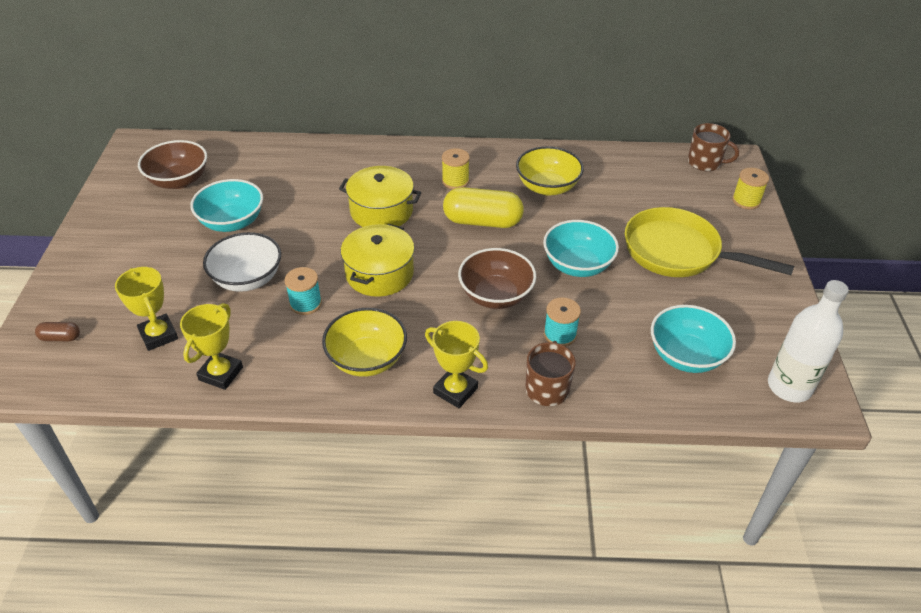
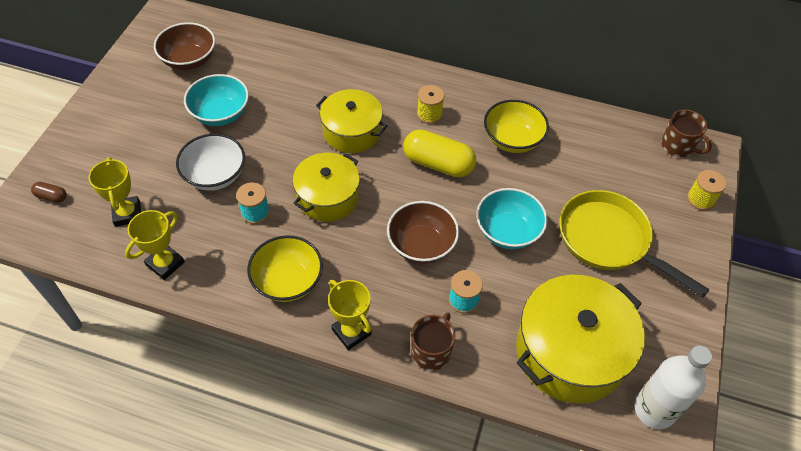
camera: 15 degrees right, 10 degrees up
(686, 356) = (570, 352): turquoise bowl -> yellow pot

